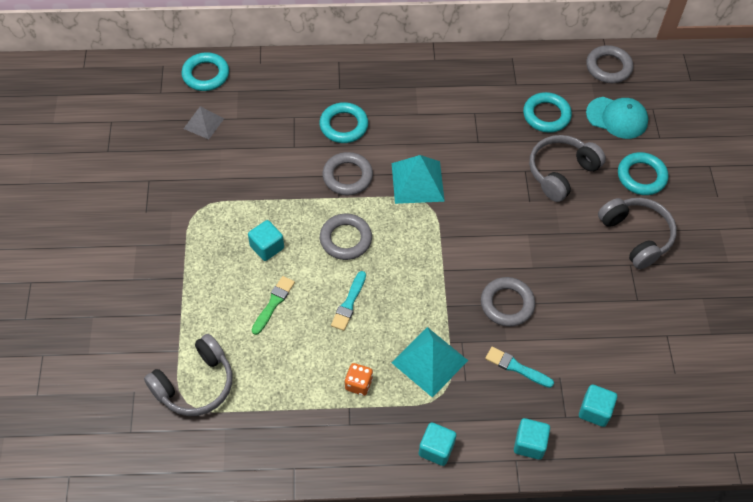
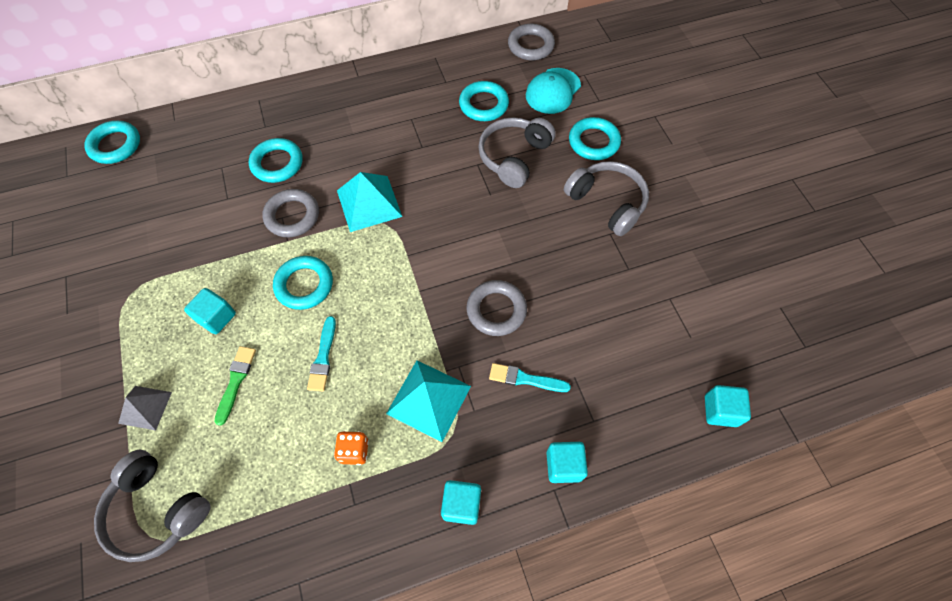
camera: 15 degrees left, 5 degrees up
(195, 384) = (157, 510): grey headphones -> grey headphones turned 90 degrees clockwise
(203, 123) = (121, 197): grey pyramid -> grey pyramid (145, 407)
(345, 239) = (304, 285): grey ring -> turquoise ring
(594, 411) = (622, 405): turquoise cube -> turquoise cube (720, 410)
(617, 118) = (553, 91): turquoise cap -> turquoise cap turned 120 degrees clockwise

